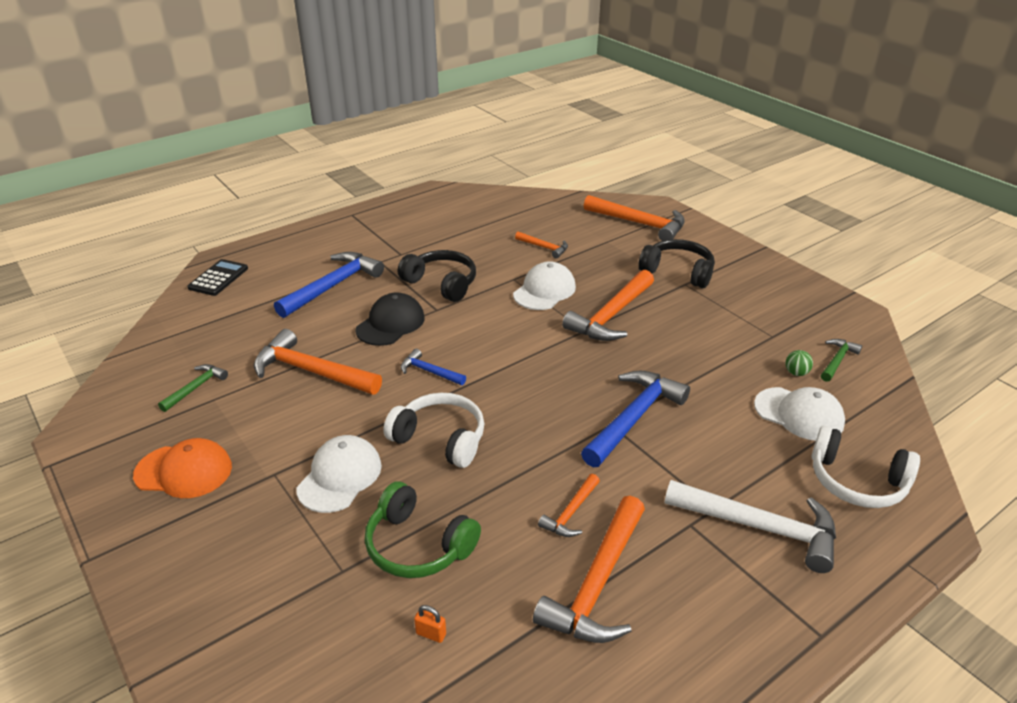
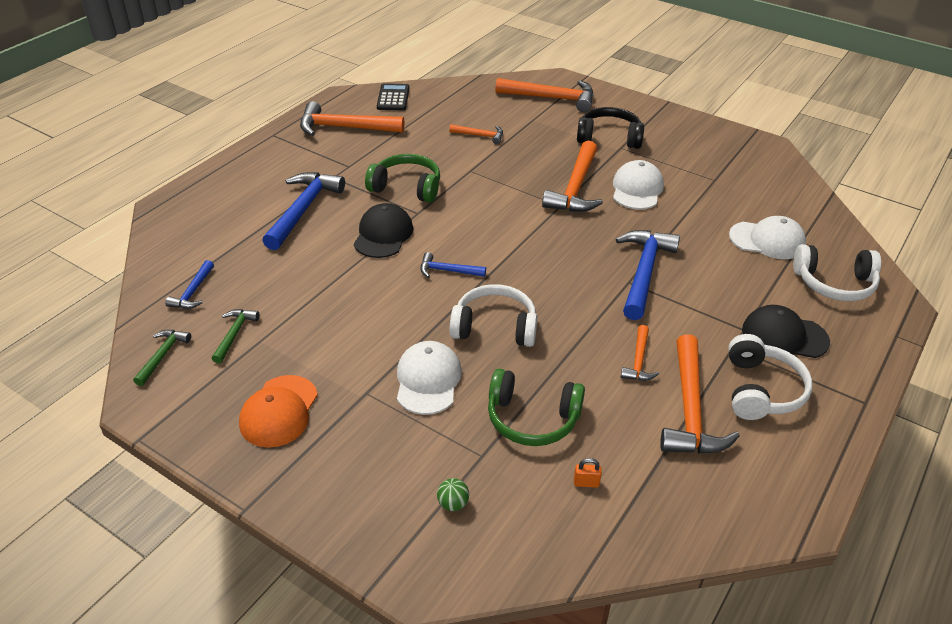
camera: 20 degrees left, 5 degrees up
(184, 471) = (279, 411): orange cap -> orange cap turned 120 degrees clockwise
(188, 341) = (193, 292): none -> blue hammer
(218, 278) = (179, 224): black calculator -> black calculator (393, 98)
(311, 371) = (338, 294): orange hammer -> orange hammer (344, 127)
(441, 284) = (406, 187): black headphones -> green headphones
(544, 291) = (504, 176): white cap -> white cap (637, 189)
(695, 584) = (761, 390): none -> white headphones
(759, 527) = (784, 336): white hammer -> black cap
(796, 373) = (748, 207): green ball -> green ball (453, 504)
(837, 360) = (773, 190): green hammer -> green hammer (162, 356)

